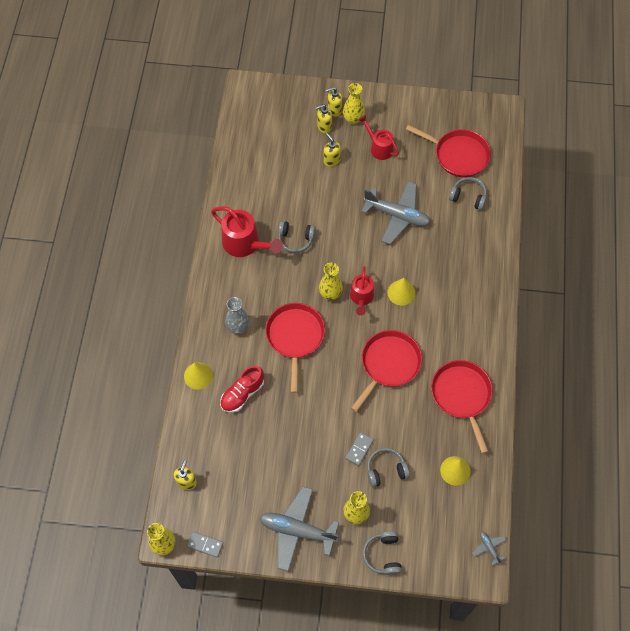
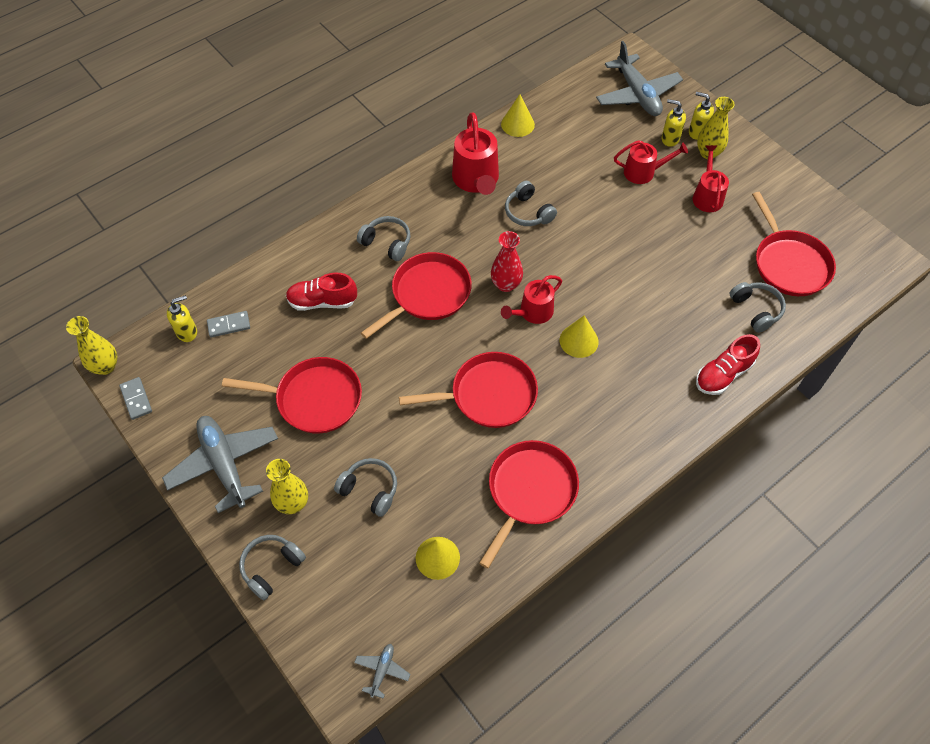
camera: 45 degrees right, 5 degrees down
(198, 375) = (304, 254): yellow cone -> yellow cone (517, 124)
(238, 327) = (387, 243): grey vase -> grey headphones
(302, 451) = (314, 399): none -> red pan
(330, 294) = (506, 284): yellow vase -> red vase
(331, 160) = (643, 172): yellow soap dispenser -> red watering can
(359, 449) = (367, 446): grey domino -> grey domino (229, 325)
(397, 215) = (656, 268): grey plane -> grey plane (637, 94)
(487, 248) = (723, 374): none -> red shoe

